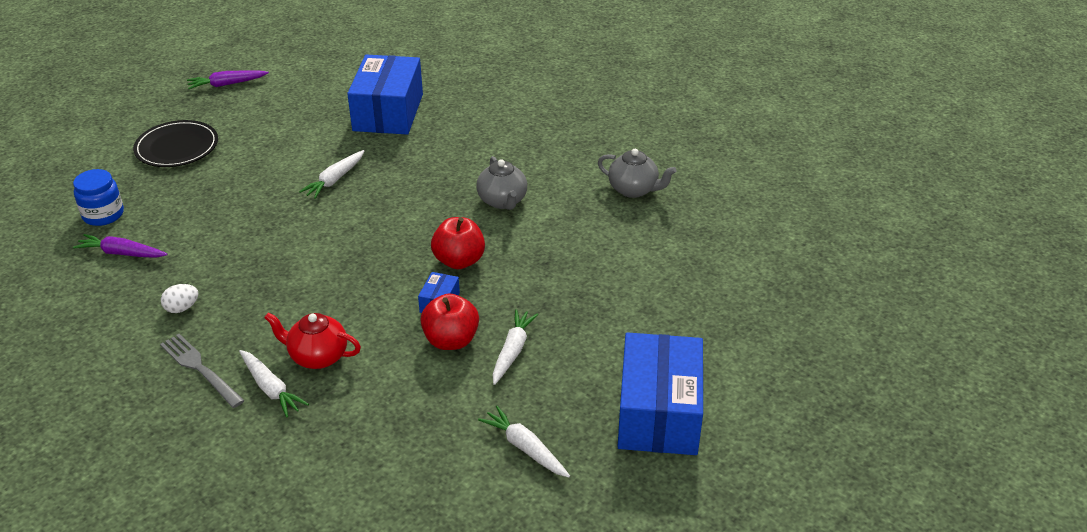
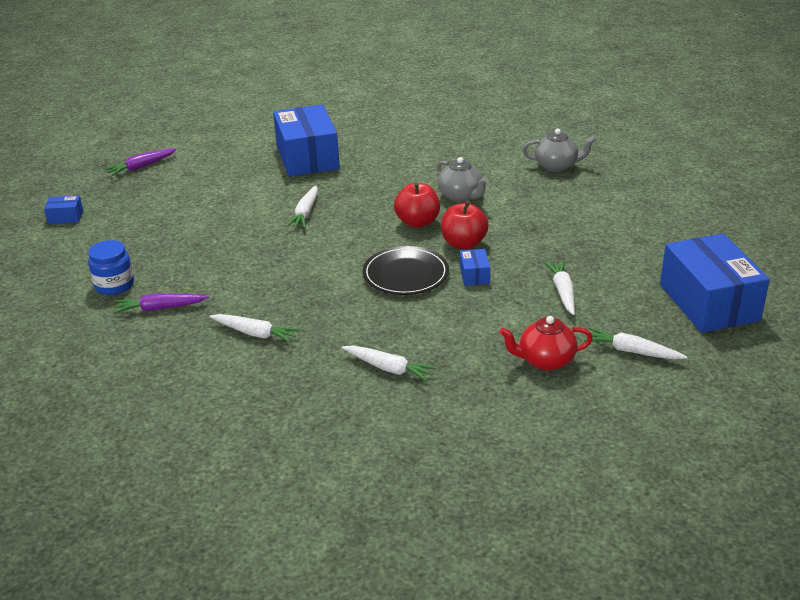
camera: 20 degrees left, 5 degrees down
(119, 125) = (65, 217): none -> blue box
(177, 147) = (138, 221): black plate -> black plate (405, 274)
(182, 308) = (255, 333): white egg -> white carrot
(199, 368) = (312, 371): grey fork -> none
(317, 356) = (407, 336): red teapot -> red teapot (545, 360)
(451, 340) = (507, 297): red apple -> red apple (417, 222)

